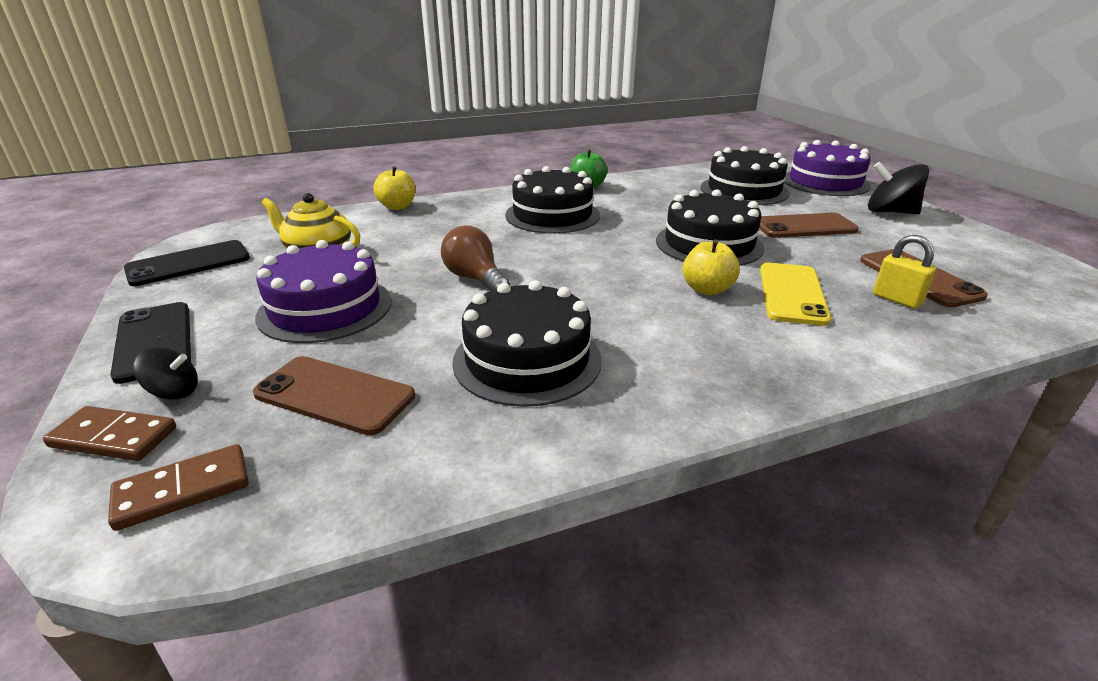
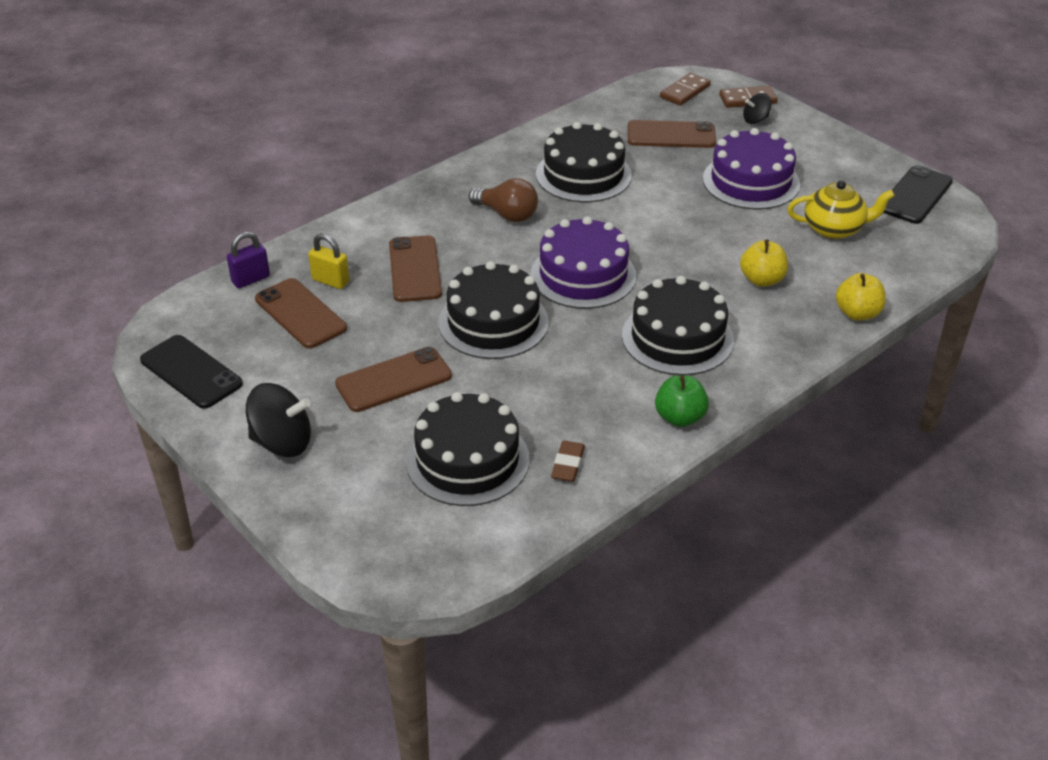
camera: 160 degrees right, 10 degrees up
(154, 341) = (818, 139): black phone -> black phone (191, 372)
(475, 279) = (674, 230): brown light bulb -> brown light bulb (507, 214)
(675, 181) = (568, 464): none -> brown eraser
(707, 289) = (484, 259): yellow apple -> yellow apple (762, 280)
(792, 294) = (415, 269): yellow phone -> brown phone
(825, 182) = (349, 520): purple cake -> purple cake (583, 275)
(1008, 317) = (251, 279): none -> purple padlock

